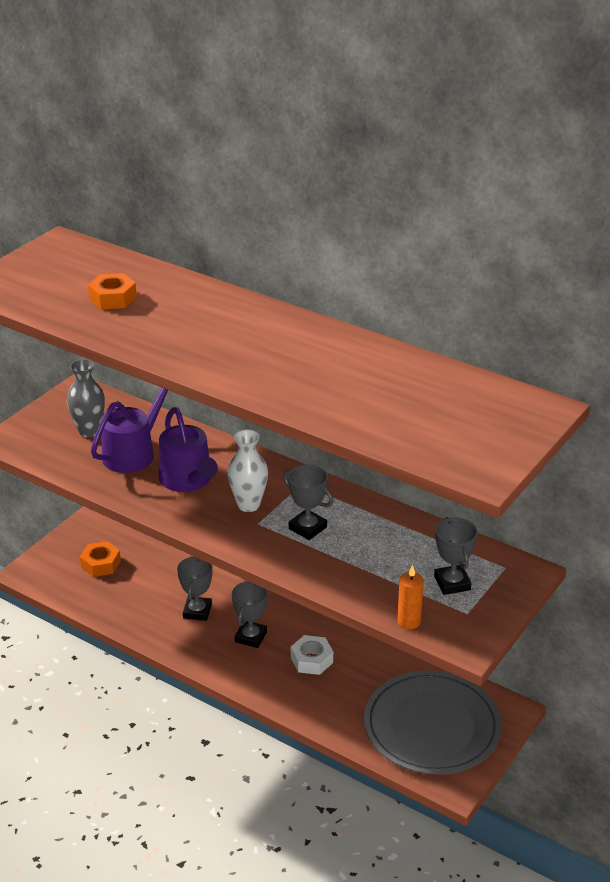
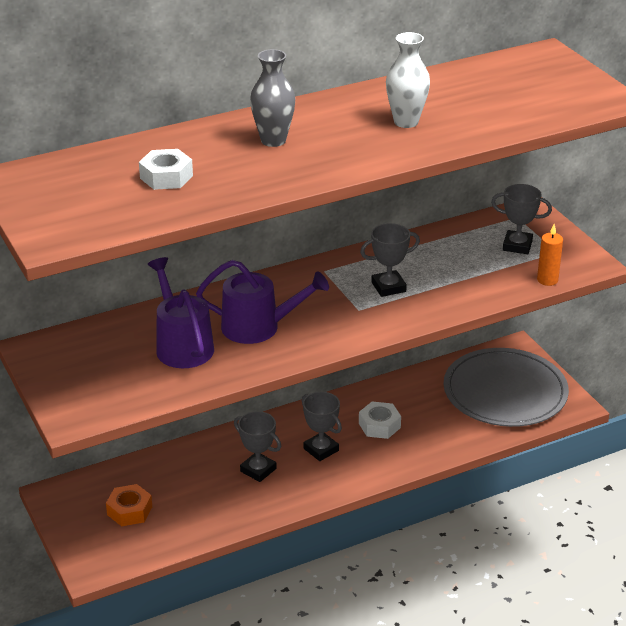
camera: 60 degrees left, 0 degrees up
(89, 431) = (115, 361): grey vase -> grey vase (273, 140)
(113, 298) = (166, 177): orange nut -> white nut
(248, 505) = (328, 306): white vase -> white vase (406, 122)

